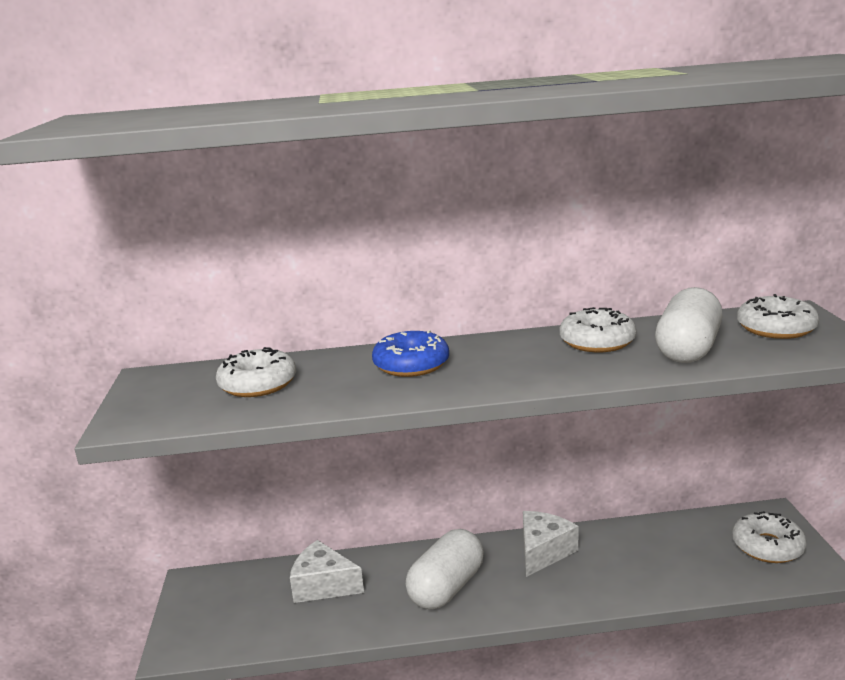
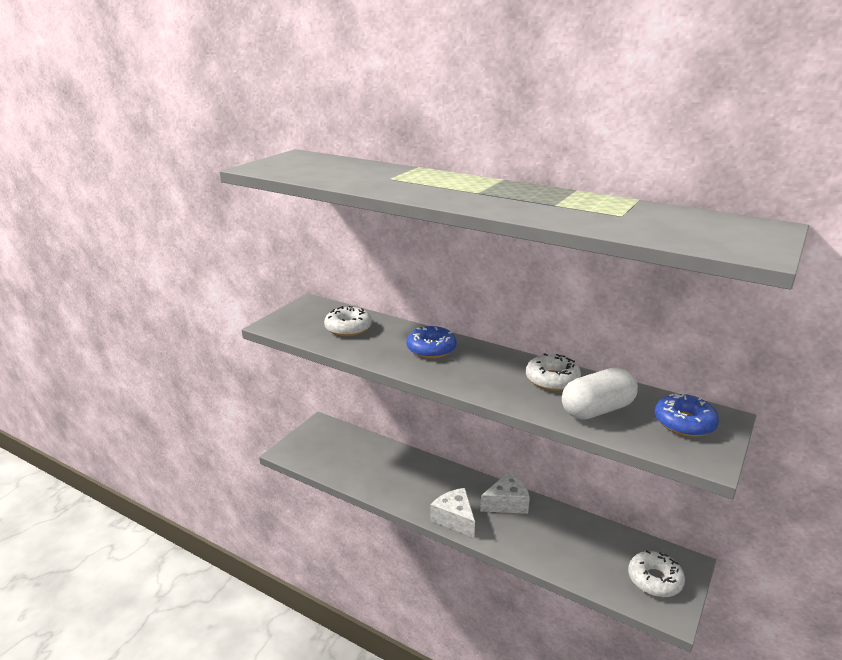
camera: 35 degrees right, 5 degrees up
(323, 585) = (375, 457): white cheese -> white cheese (454, 519)
(446, 587) = (432, 493): white capsule -> none
(776, 328) = (684, 423): white donut -> blue donut

